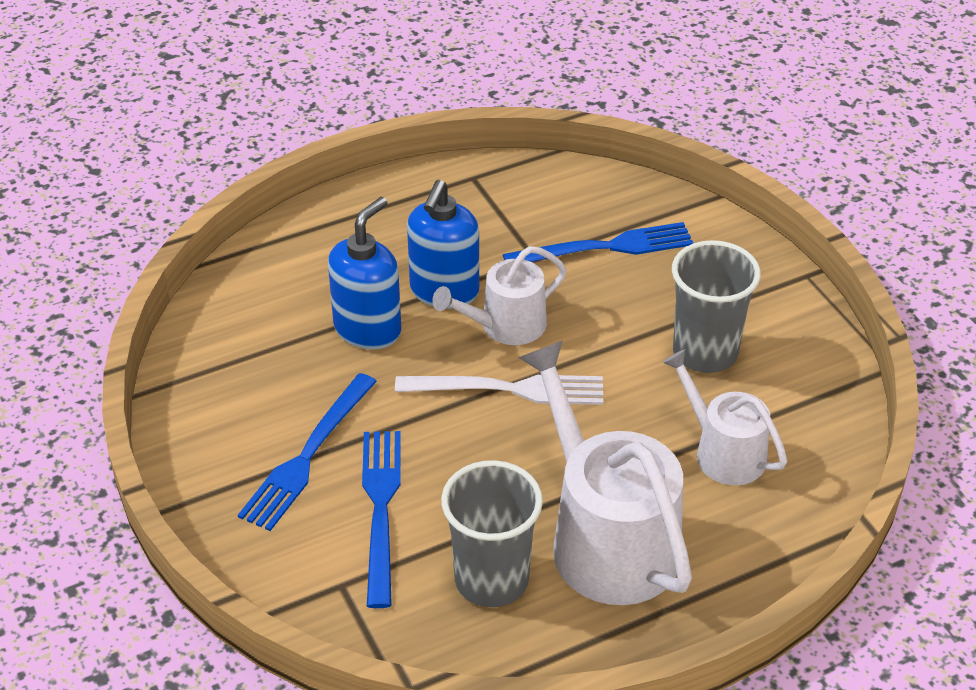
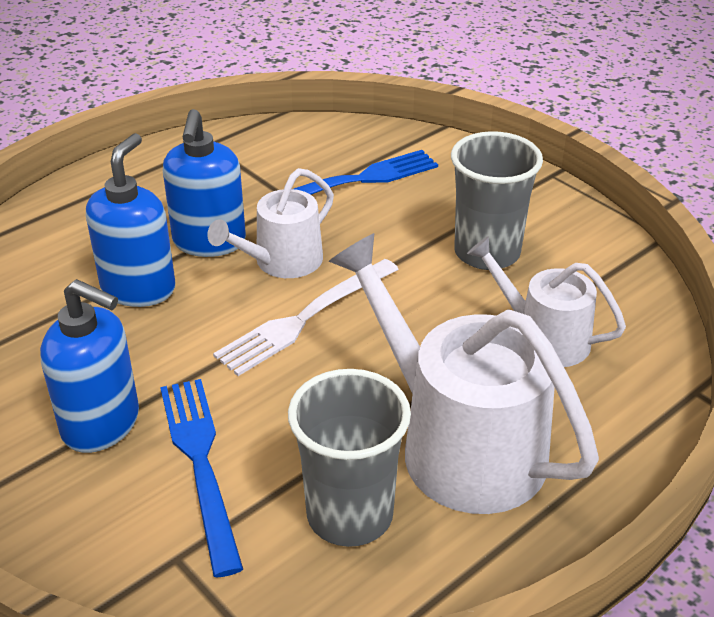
camera: 15 degrees left, 5 degrees down
(307, 456) = (102, 424): blue fork -> blue soap dispenser
(509, 389) = (304, 319): white fork -> white fork turned 150 degrees clockwise

